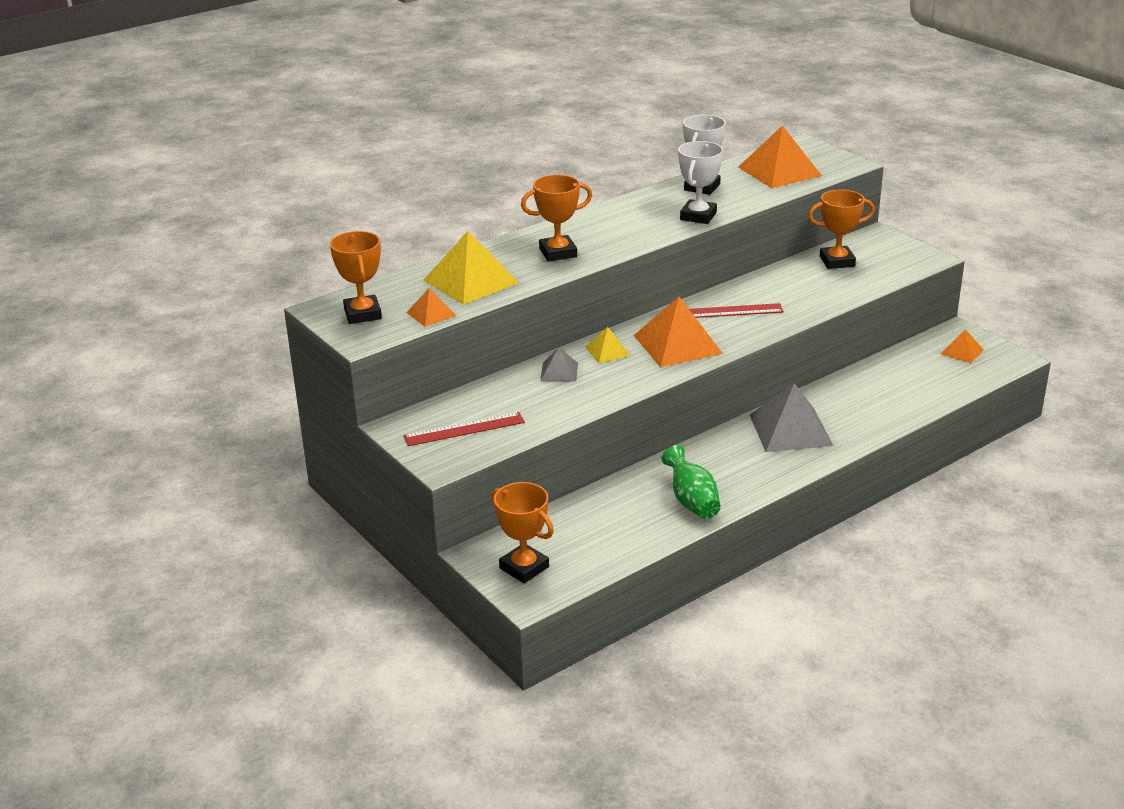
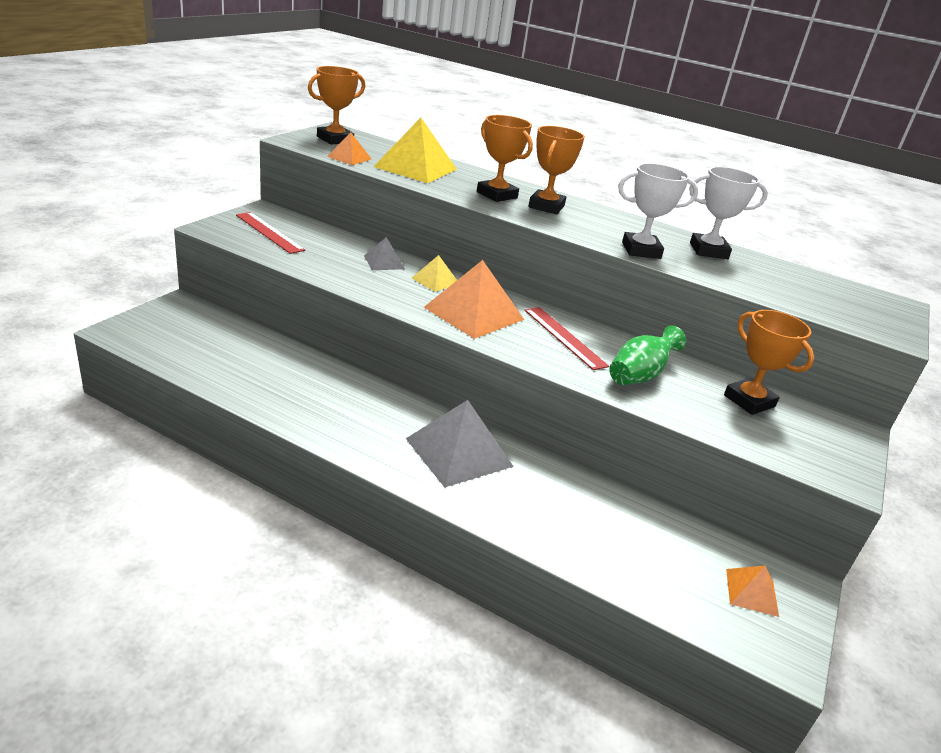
camera: 60 degrees right, 0 degrees up
(524, 568) = (162, 324): orange trophy -> orange trophy (546, 206)
(692, 501) = (292, 399): green vase -> green vase (639, 375)
(779, 171) = (806, 290): orange pyramid -> none

